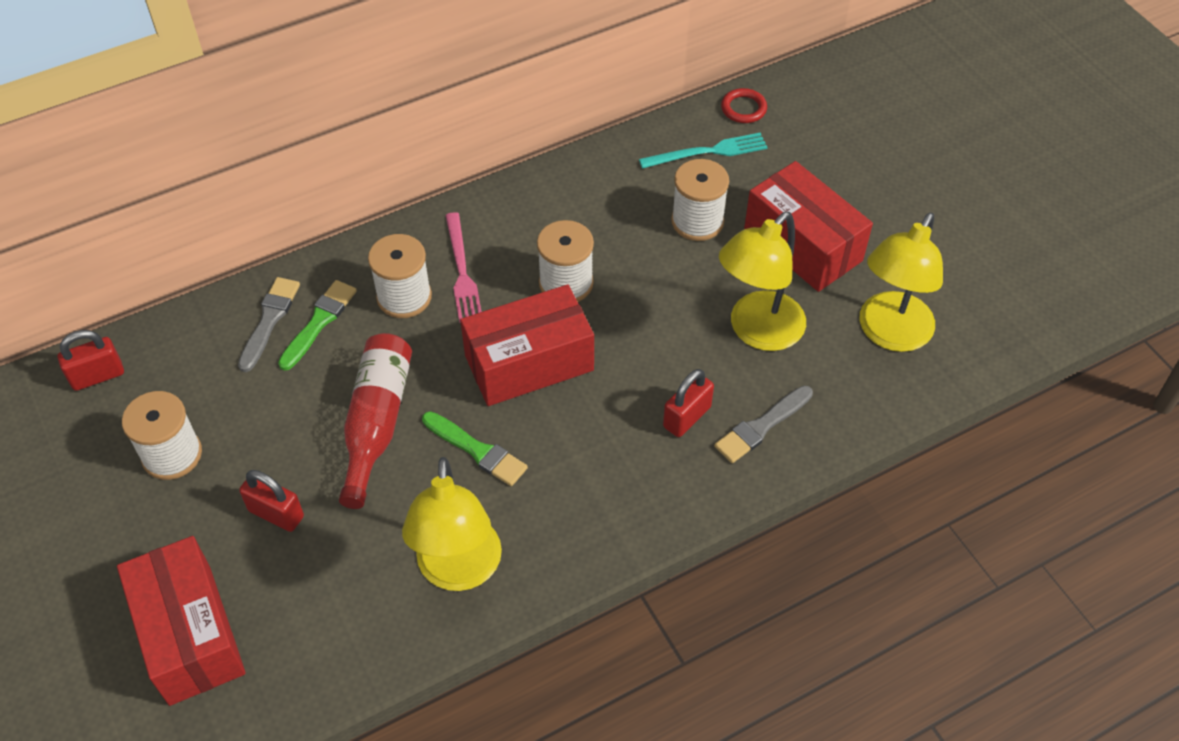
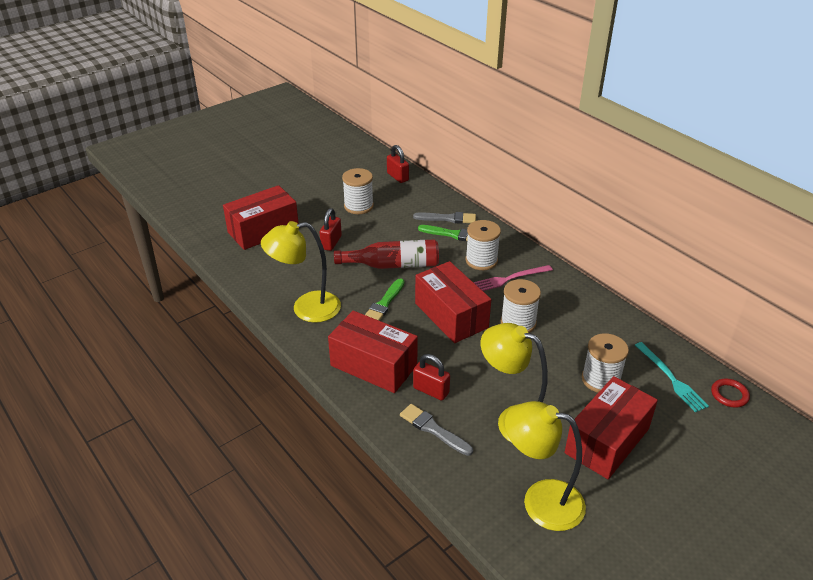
camera: 80 degrees right, 15 degrees down
(621, 484) = (373, 365): none -> red box

